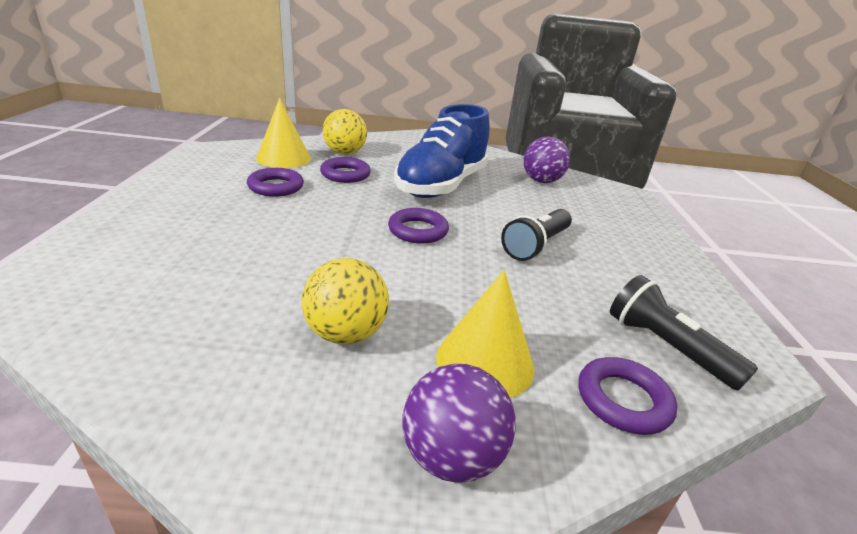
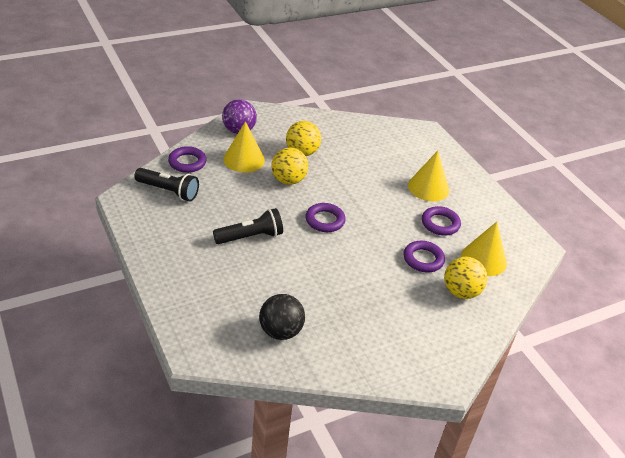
camera: 150 degrees right, 10 degrees up
(218, 216) = (428, 187): none -> yellow cone
(423, 293) = (288, 180): none -> yellow ball
(441, 185) = (351, 279): blue shoe -> none
(536, 246) = (250, 237): black flashlight -> black flashlight turned 60 degrees clockwise
(541, 181) = (280, 331): purple ball -> black ball

